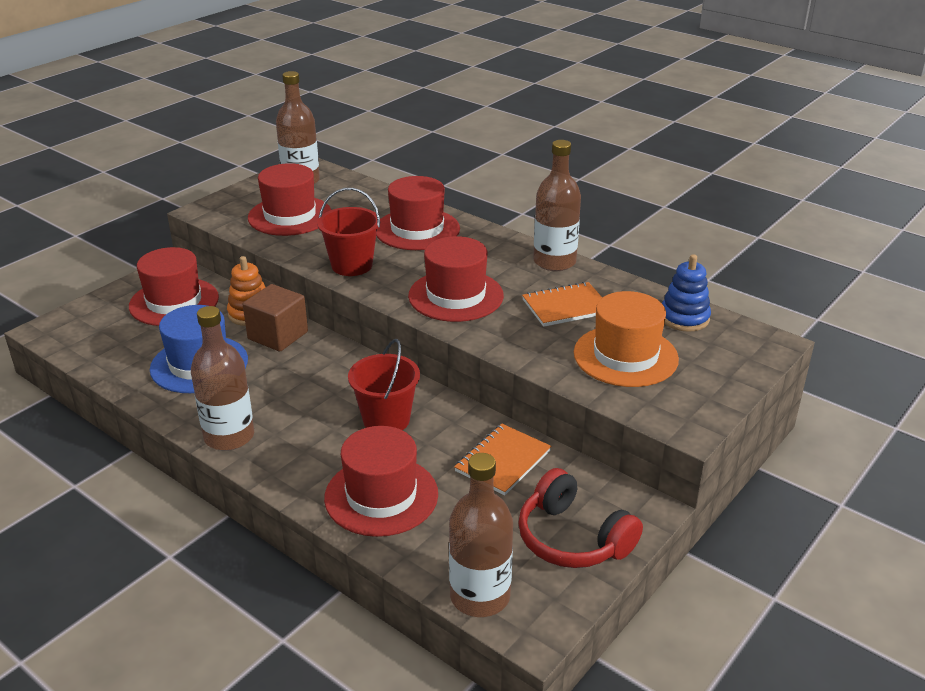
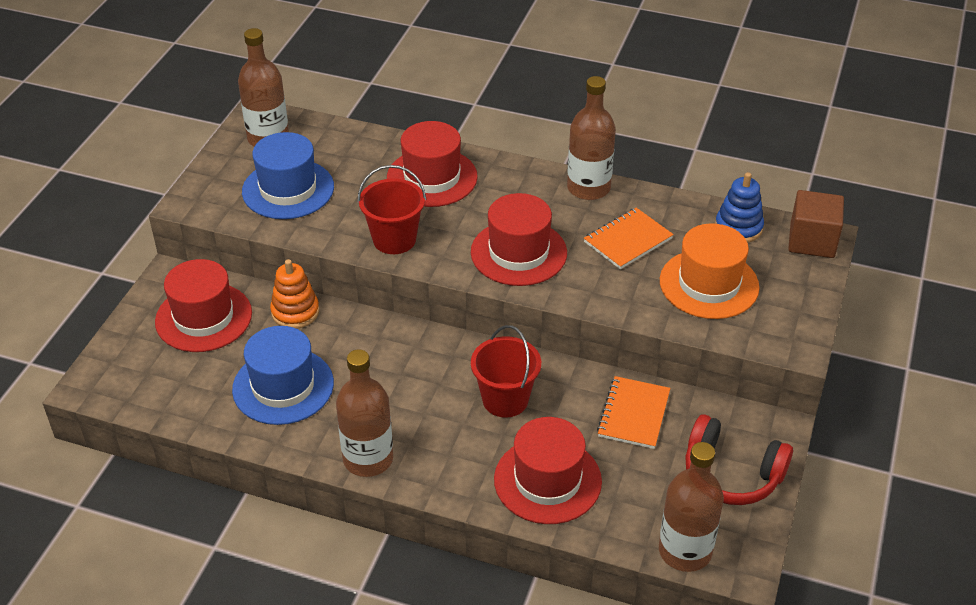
camera: 20 degrees left, 10 degrees up
(278, 335) = (340, 331): brown cube -> brown cube (812, 241)
(290, 216) = (288, 189): red hat -> blue hat

